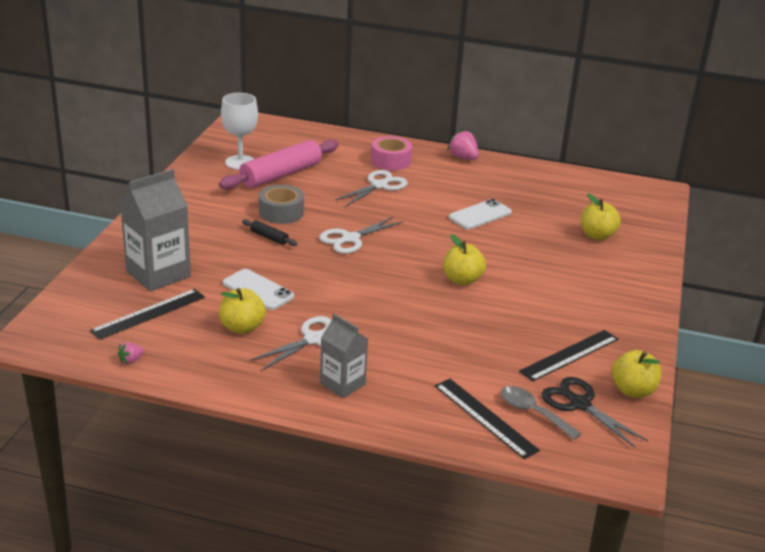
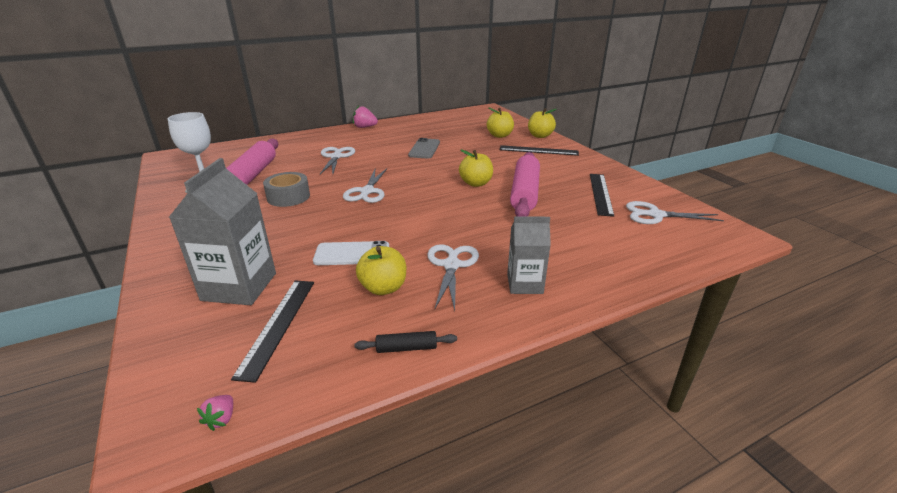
camera: 40 degrees left, 0 degrees up
(131, 360) = (321, 381): pink strawberry -> pink strawberry (221, 419)
(269, 237) = (304, 216): black rolling pin -> black rolling pin (406, 348)
(391, 161) = (322, 142): pink tape -> none
(480, 215) = (424, 149): white phone -> grey phone
(485, 417) = (635, 251): black ruler -> black ruler (538, 150)
(491, 313) = (524, 193): none -> pink rolling pin
(533, 412) = (648, 233): grey spoon -> none
(579, 403) = (655, 215): black scissors -> white scissors
(633, 390) = (659, 195): yellow apple -> yellow apple (540, 136)

